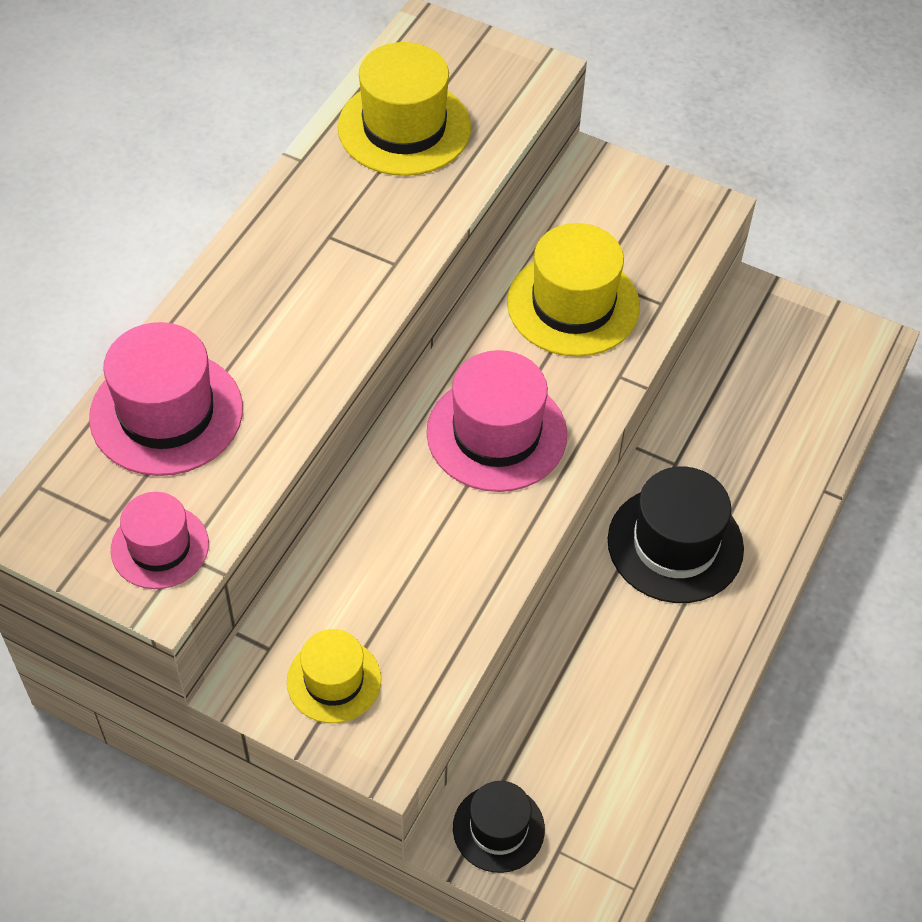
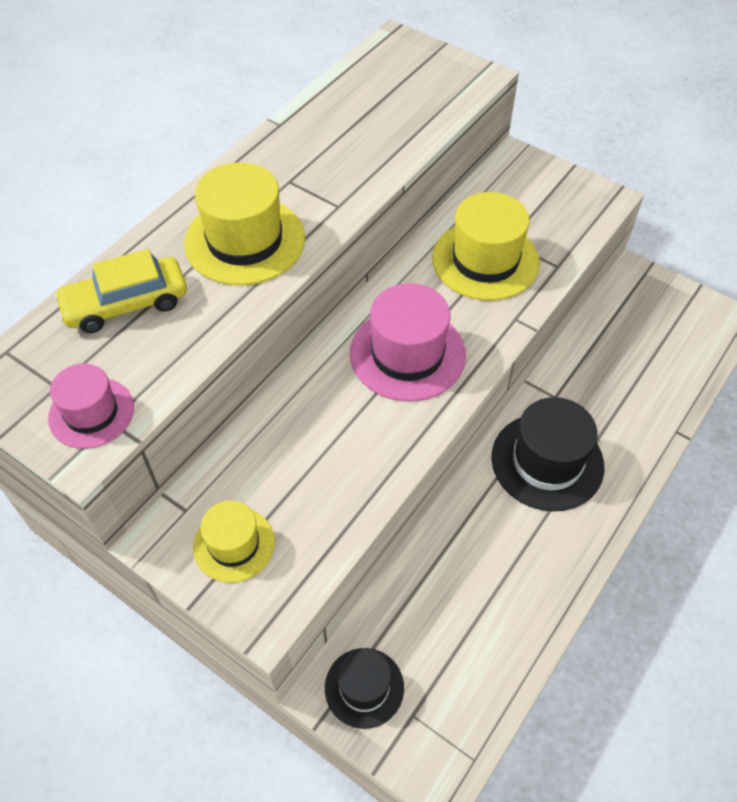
camera: 10 degrees right, 0 degrees up
(166, 413) = (126, 304): pink hat -> yellow car
(404, 128) = (365, 108): yellow hat -> yellow hat (245, 241)

